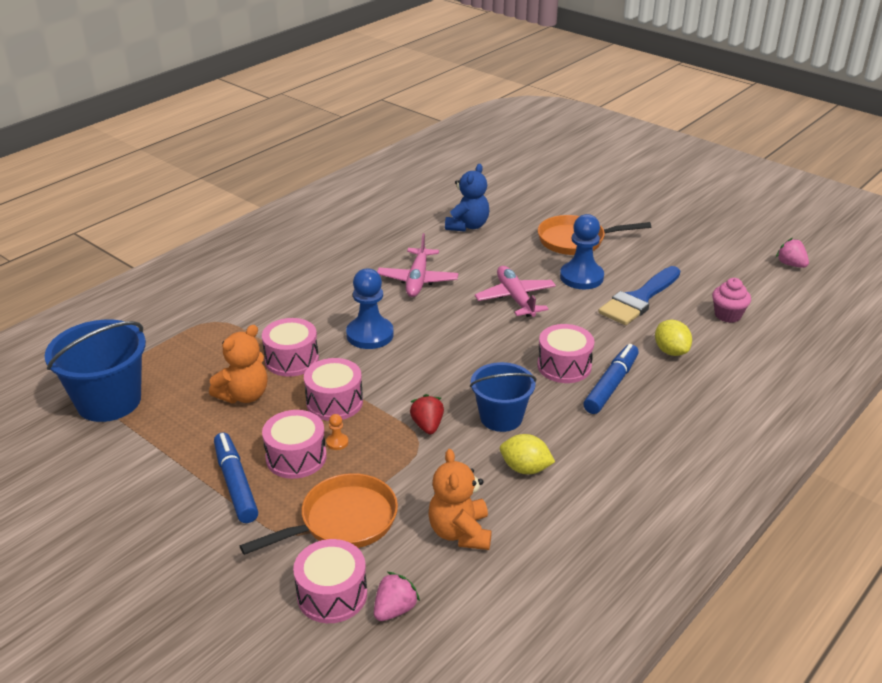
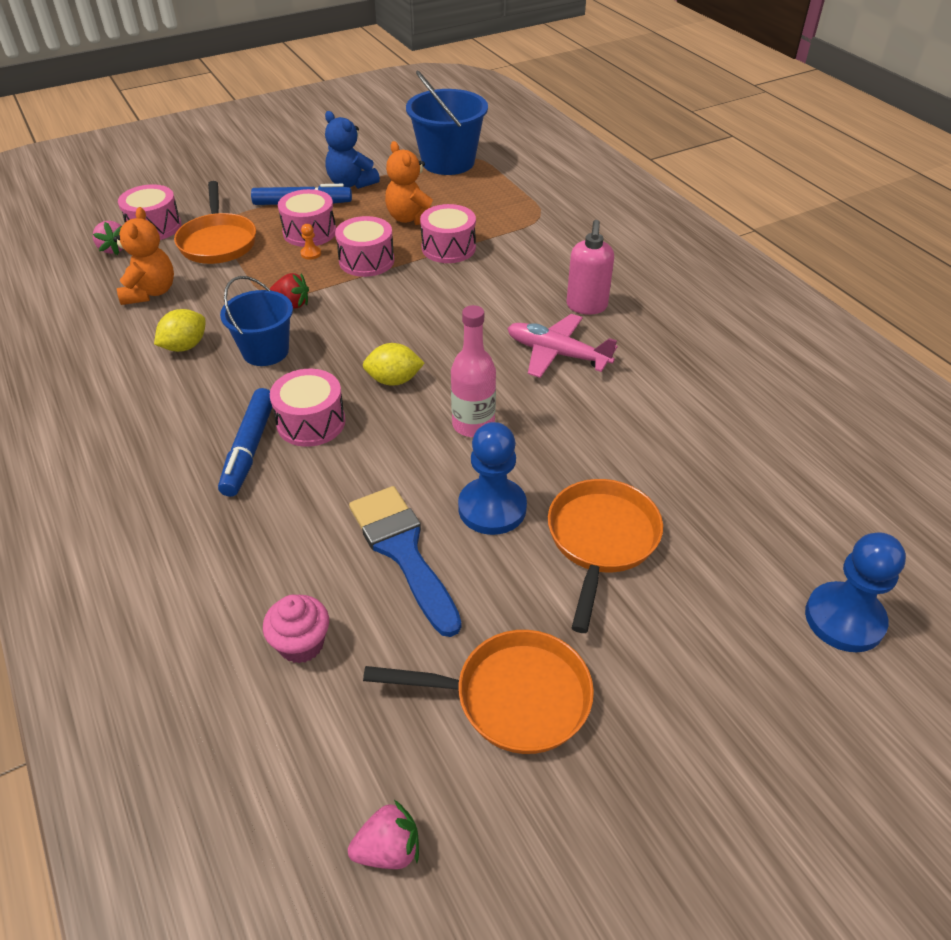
camera: 110 degrees right, 10 degrees up
(351, 277) = (586, 306): none -> pink soap dispenser
(370, 335) = (462, 299): blue pawn -> blue pawn (844, 619)
(460, 532) = (150, 292): orange teddy bear -> orange teddy bear turned 75 degrees clockwise
(467, 226) = (685, 432): blue teddy bear -> blue teddy bear (351, 183)
(515, 298) = (473, 425): pink plane -> pink bottle
(611, 385) = (249, 449): blue marker -> blue marker turned 45 degrees clockwise
(671, 351) = (269, 533): yellow lemon -> yellow lemon (394, 380)
(692, 249) = (513, 697): none -> orange pan

